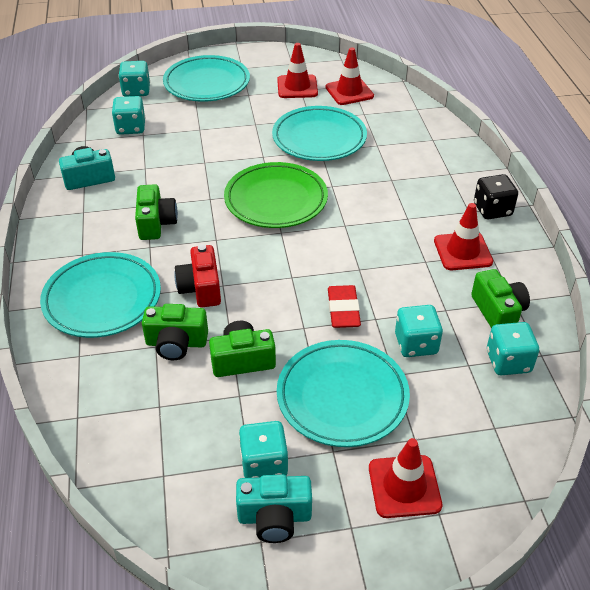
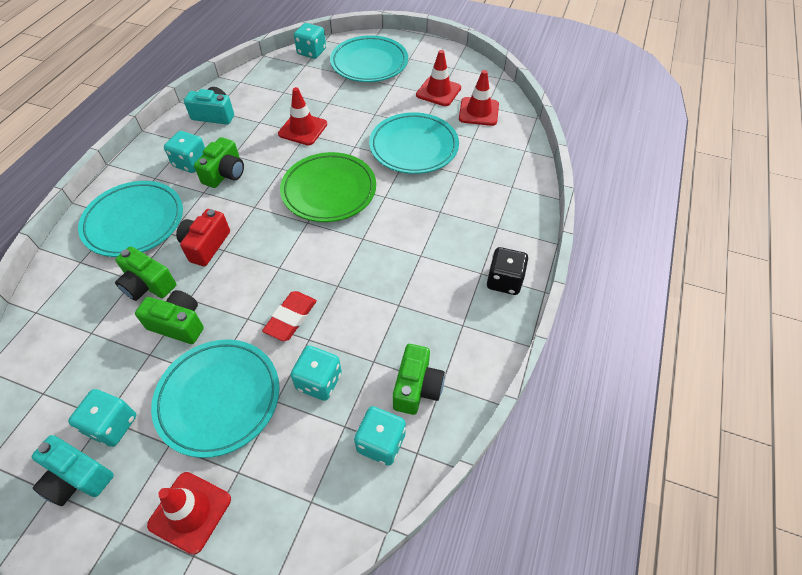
camera: 30 degrees right, 10 degrees up
(131, 128) = (280, 83): turquoise dice -> turquoise dice (191, 163)
(462, 251) = (439, 311): red traffic cone -> red traffic cone (303, 129)

